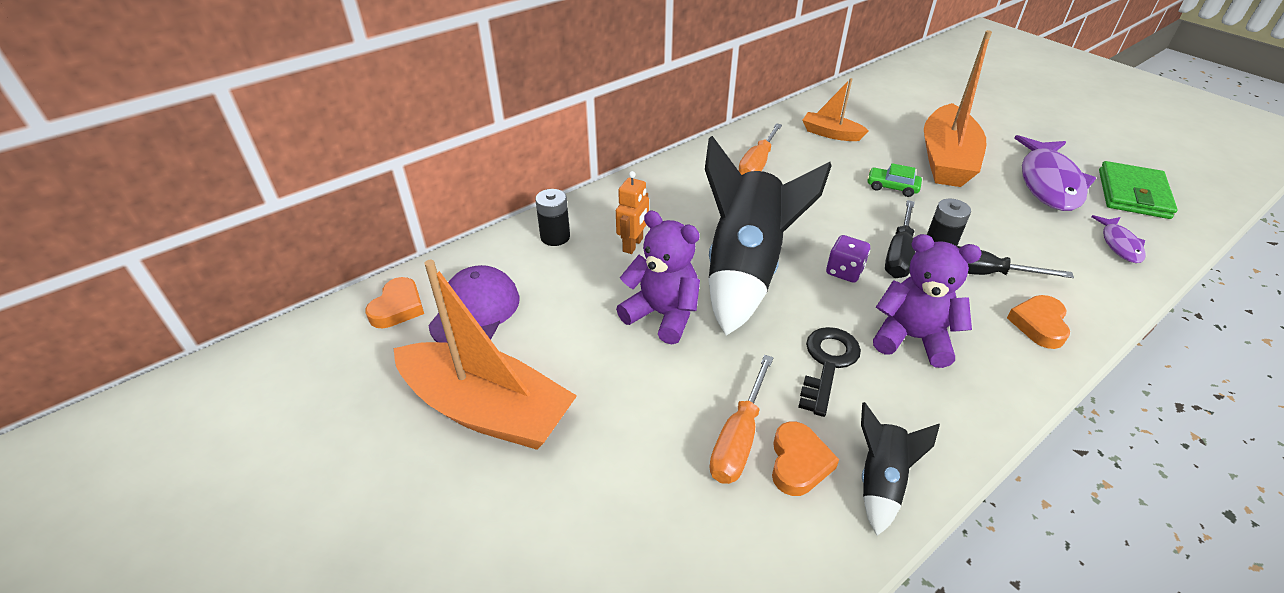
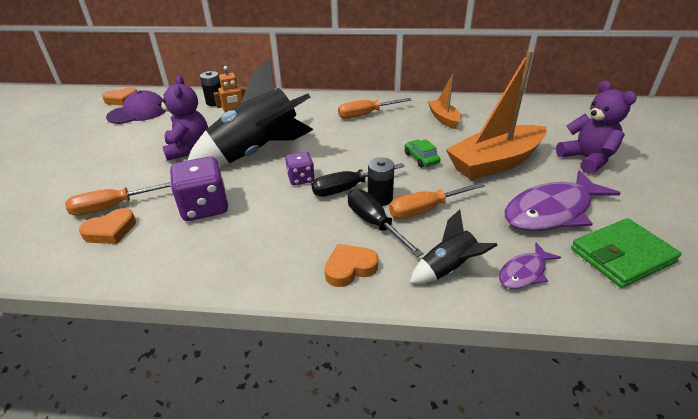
camera: 45 degrees right, 5 degrees down
(487, 410) = (75, 144): orange boat -> none
(828, 363) = (204, 207): black key -> purple dice
(881, 481) = (119, 262): black rocket -> black rocket (448, 269)
(912, 338) = (265, 224): purple teddy bear -> purple teddy bear (587, 159)
(984, 235) = (425, 209): none -> orange screwdriver

